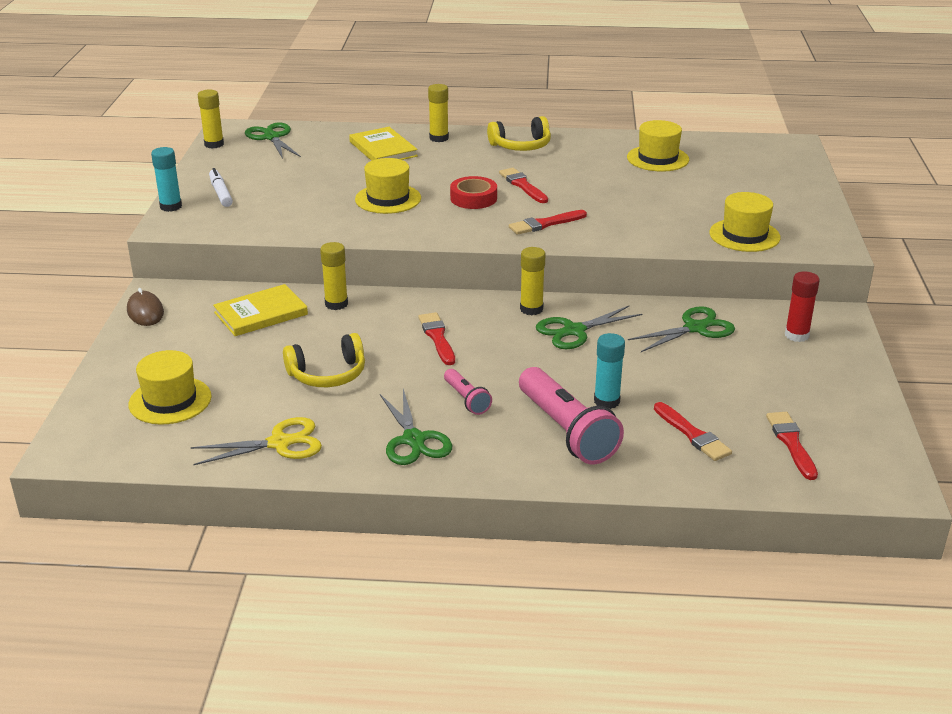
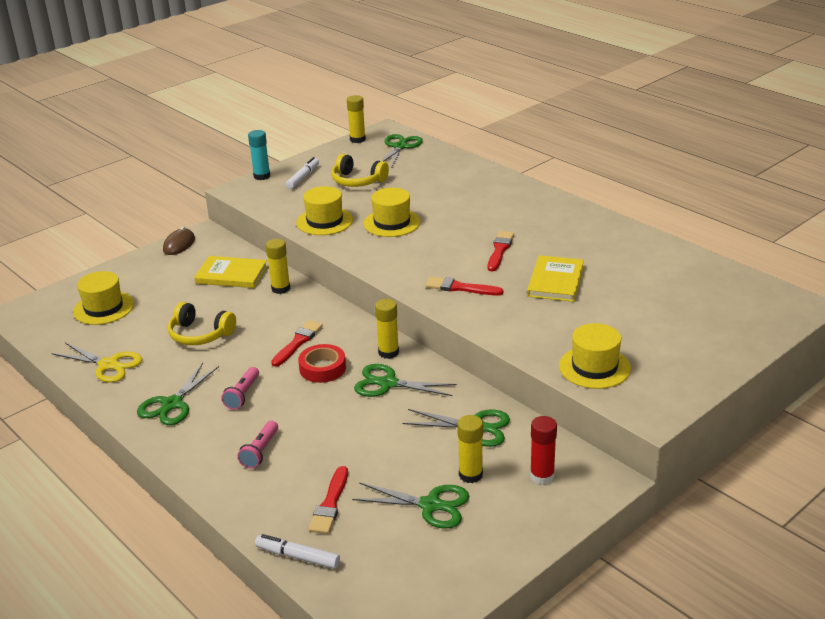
camera: 45 degrees right, 0 degrees up
(383, 149) = (455, 182): yellow book -> yellow book (555, 281)
(439, 138) = (508, 188): yellow glue stick -> yellow glue stick (470, 475)
(473, 198) = (447, 246): red tape -> red tape (322, 368)
(521, 146) = (557, 217): yellow headphones -> yellow headphones (358, 181)
(566, 431) = (260, 451): pink flashlight -> pink flashlight, size x0.50
(606, 401) = (319, 446): turquoise glue stick -> none
(657, 158) = (647, 270): yellow hat -> yellow hat (324, 221)
(738, 482) = (298, 556): none -> white marker
(762, 394) = (430, 505): none -> green scissors
(791, 443) = (383, 554): red brush -> none

